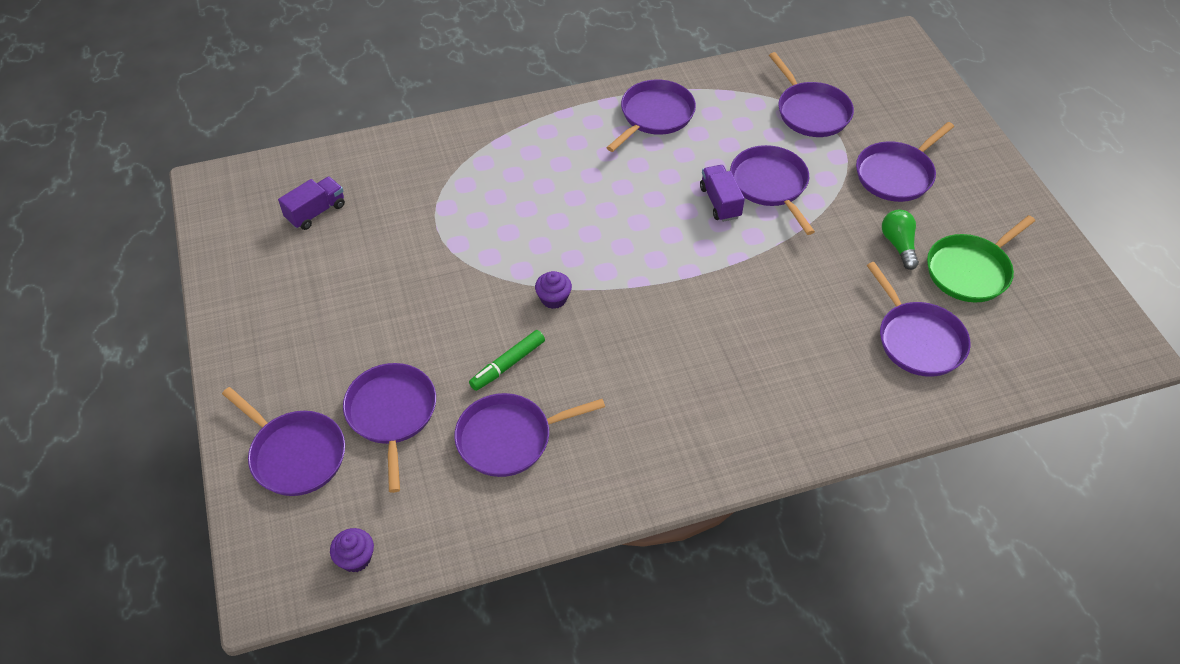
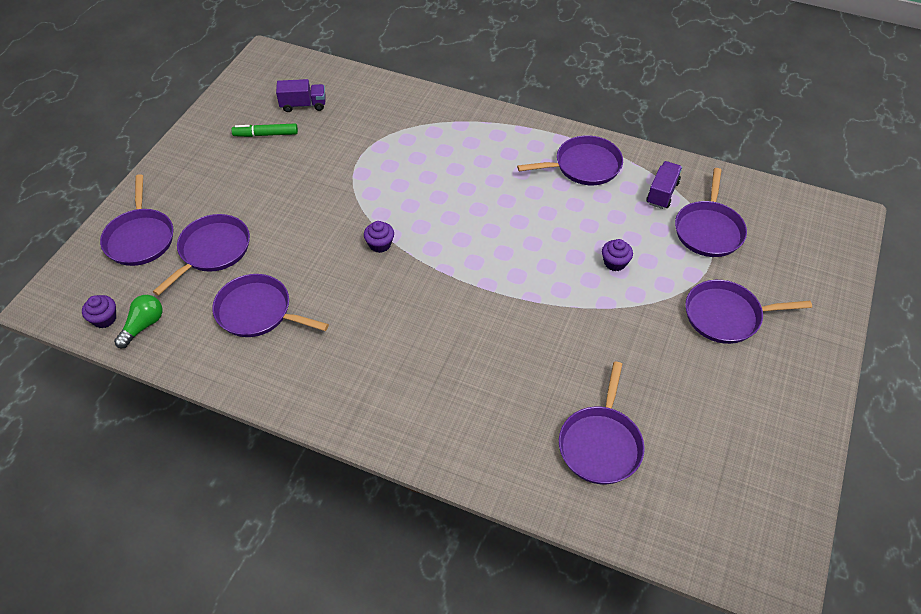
camera: 40 degrees right, 0 degrees up
(508, 364) = (307, 267): green marker -> green marker (266, 134)
(720, 202) = (563, 252): purple truck -> purple truck (662, 193)
(770, 185) = (615, 263): purple pan -> purple cupcake
(898, 245) = (666, 367): green light bulb -> green light bulb (143, 326)
(970, 271) = (704, 424): green pan -> none

